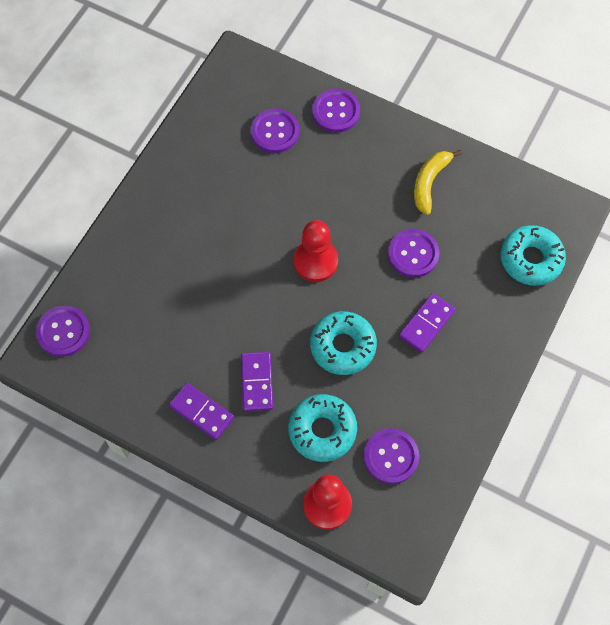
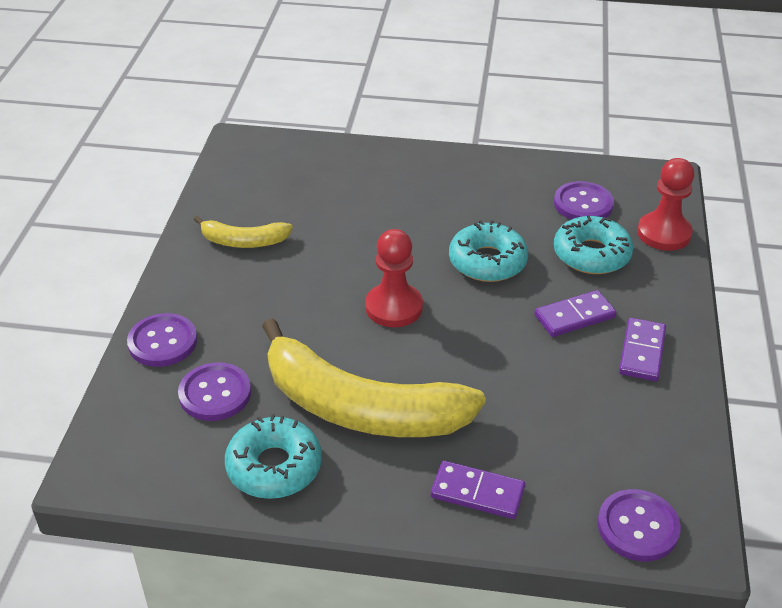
camera: 110 degrees left, 25 degrees down
(227, 210) = (360, 408): none -> yellow banana
(413, 254) = (345, 235): purple button -> none
(426, 324) = (424, 210): purple domino -> purple domino (477, 493)
(531, 259) = (311, 157): turquoise donut -> turquoise donut (274, 467)

